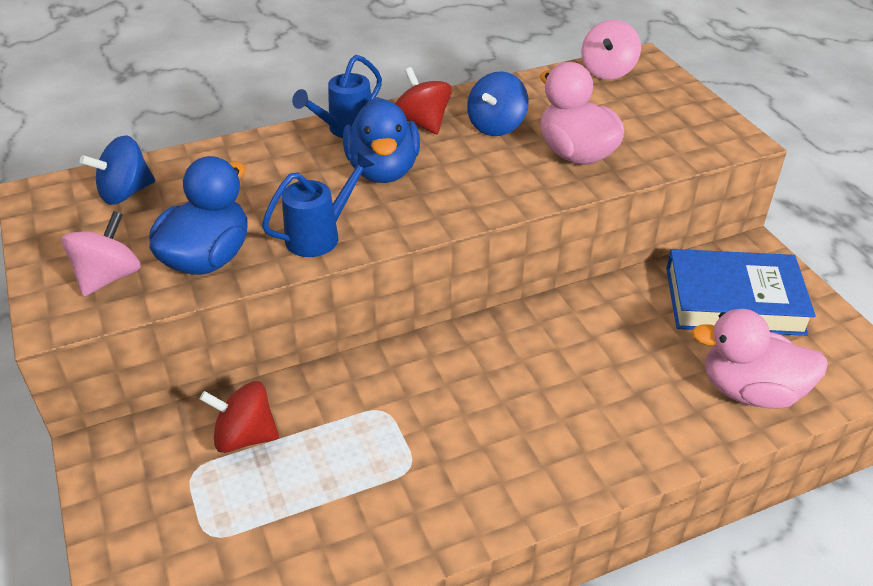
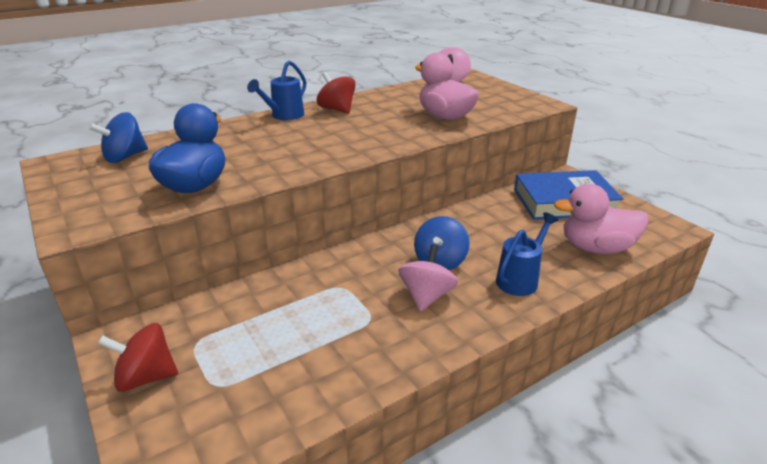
camera: 10 degrees left, 10 degrees down
(109, 277) = (116, 202): pink spinning top -> pink spinning top (426, 296)
(245, 436) = (235, 315): red spinning top -> red spinning top (146, 377)
(319, 236) = (279, 167): blue watering can -> blue watering can (520, 279)
(383, 170) = (316, 133): blue duck -> none
(496, 126) = (387, 108): blue spinning top -> blue spinning top (440, 261)

